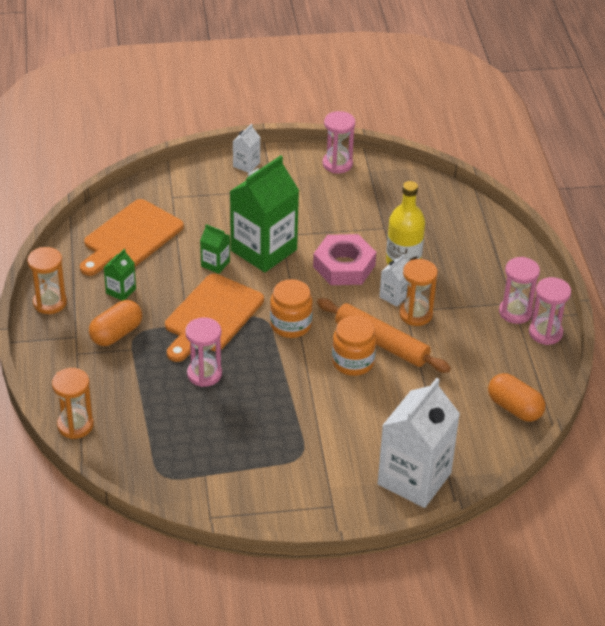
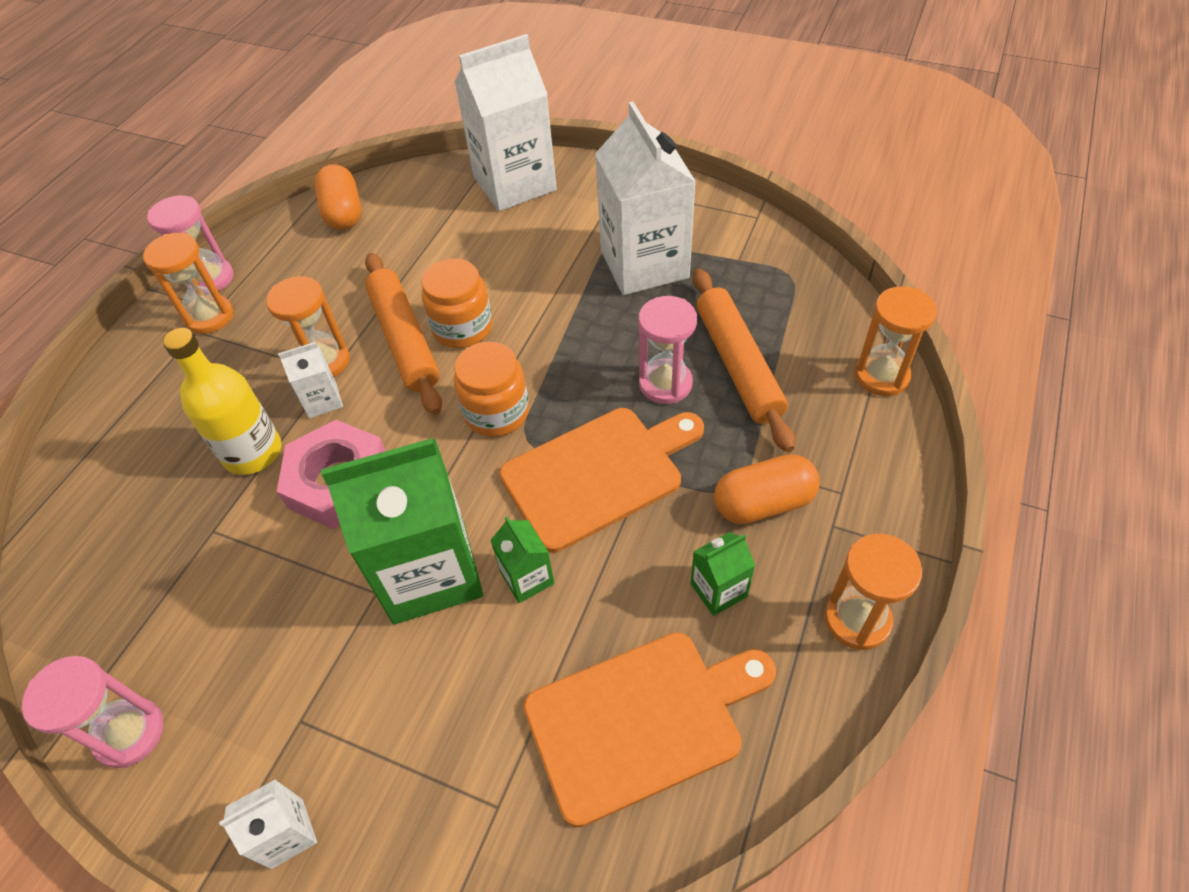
camera: 145 degrees left, 10 degrees up
(167, 401) = (737, 364): none -> orange rolling pin
(268, 447) = (644, 264): none -> white carton
(515, 312) = (209, 317): pink hourglass -> orange hourglass

